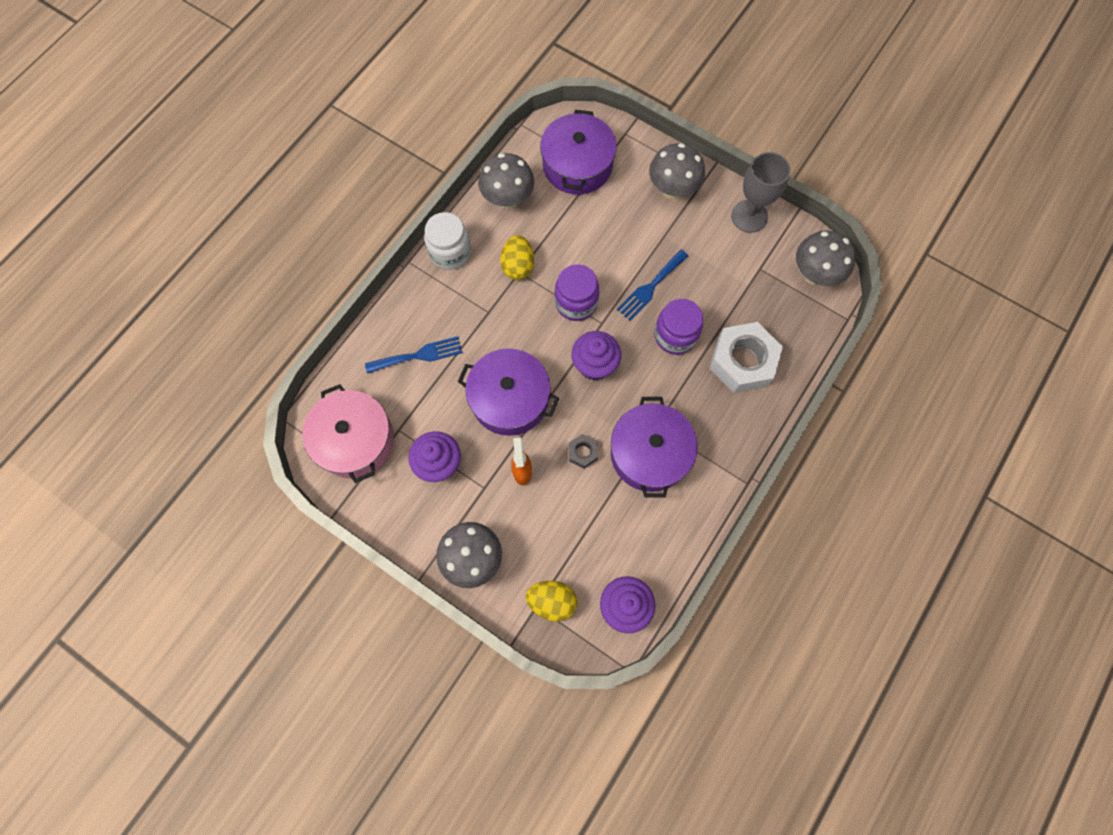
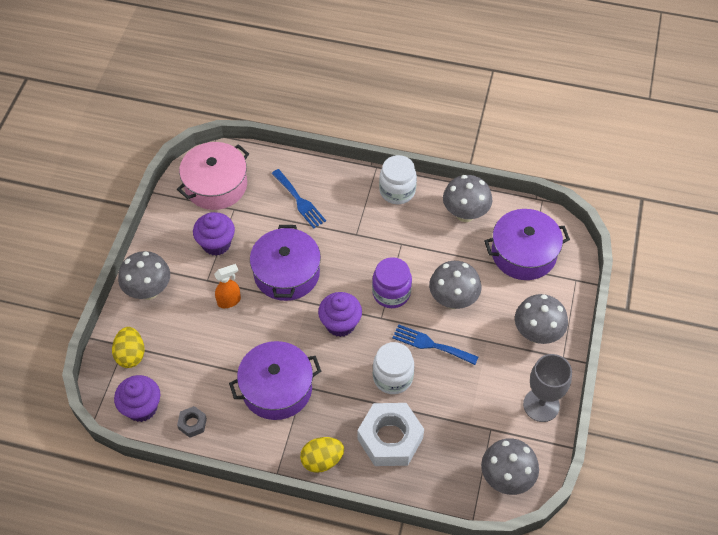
camera: 70 degrees right, 15 degrees down
(518, 266) = (406, 241): yellow egg -> yellow egg (322, 460)
(582, 452) = (260, 339): grey nut -> grey nut (192, 424)
(607, 248) = (453, 300): none -> grey mushroom
(675, 336) = (392, 377): purple jar -> white jar

